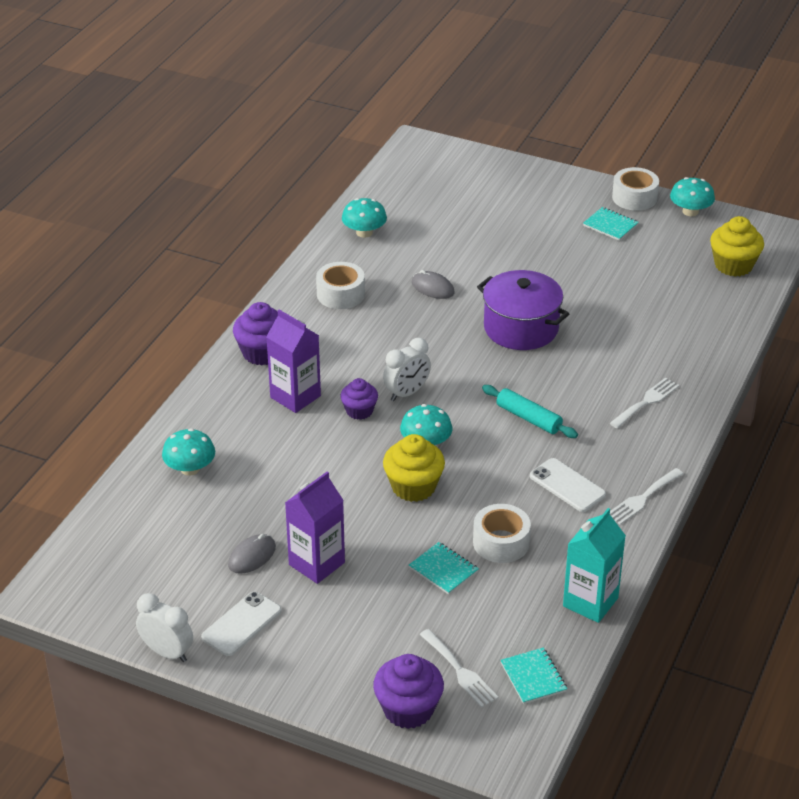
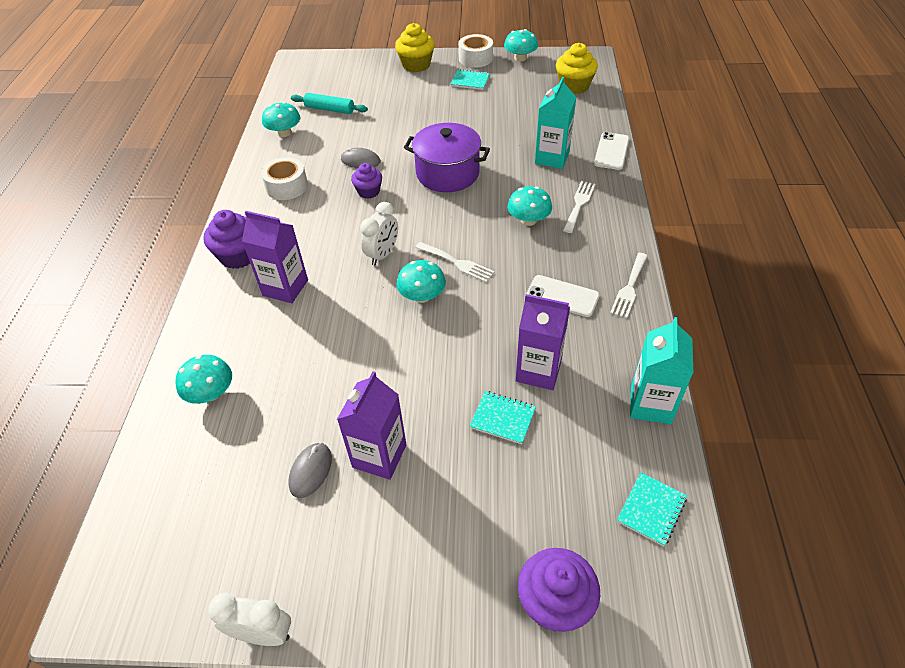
camera: 20 degrees left, 10 degrees up
(241, 624) = (332, 560): white phone -> white phone (611, 151)
(359, 411) = (349, 283): purple cupcake -> purple cupcake (368, 191)
(413, 487) = (432, 341): yellow cupcake -> yellow cupcake (416, 65)
(460, 671) = (580, 531): white fork -> white fork (457, 263)
(501, 542) = (538, 371): white tape -> purple carton
(528, 418) = (496, 246): turquoise rolling pin -> turquoise rolling pin (330, 109)
(533, 677) = (651, 509): turquoise notebook -> turquoise notebook turned 75 degrees clockwise
(580, 402) = (528, 220): none -> turquoise mushroom
(649, 343) = (552, 158): none -> turquoise carton

